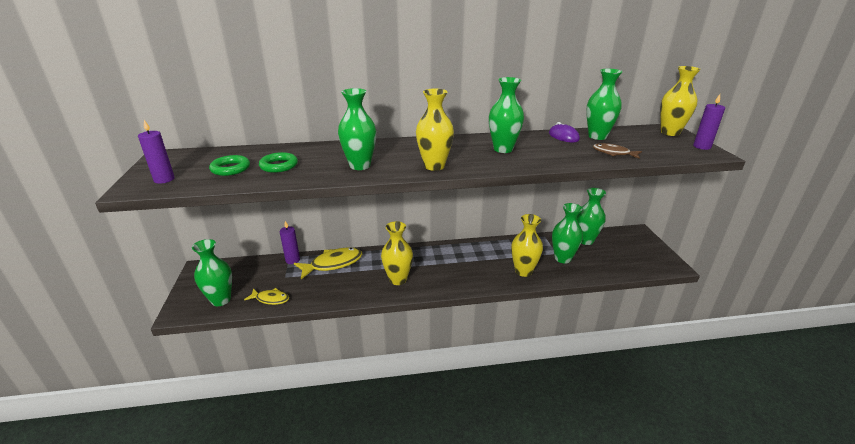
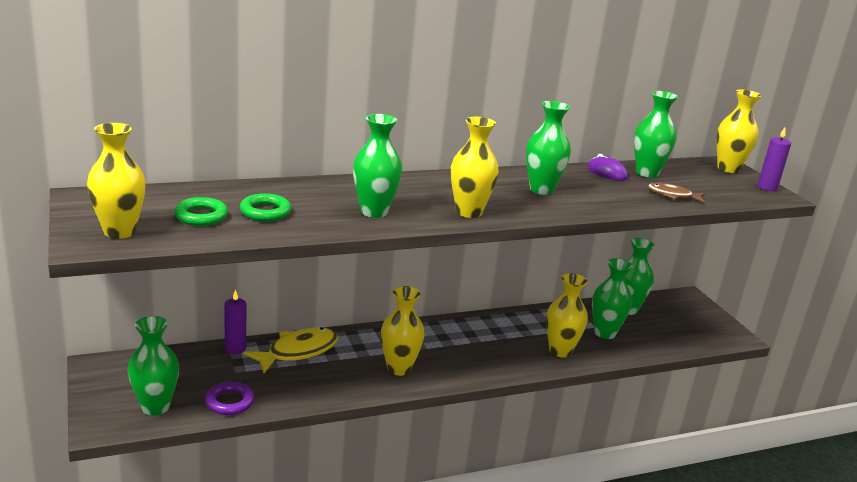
camera: 15 degrees left, 5 degrees down
(164, 179) = (119, 232): purple candle -> yellow vase
(270, 299) = (229, 402): yellow fish -> purple ring

